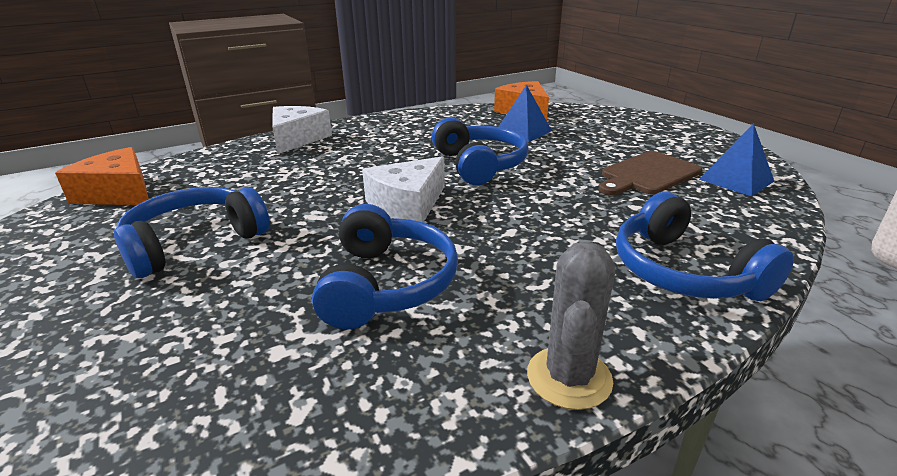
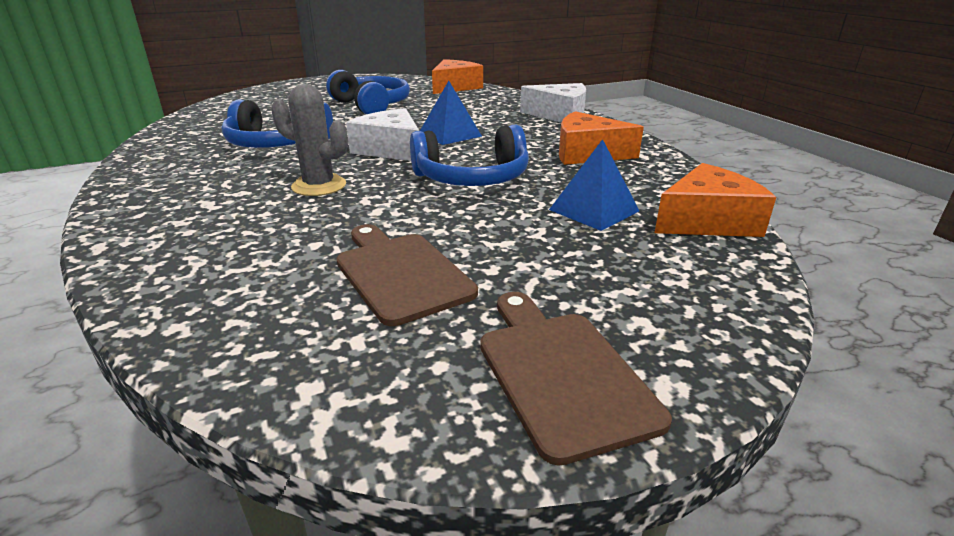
camera: 95 degrees right, 0 degrees up
(413, 131) = (587, 154): none -> orange cheese
(569, 377) = (130, 180): grey cactus -> grey cactus (319, 186)
(683, 272) = (173, 239): blue headphones -> none
(693, 139) = (560, 373): none -> brown cutting board
(736, 180) = (338, 353): blue pyramid -> blue pyramid (450, 134)

